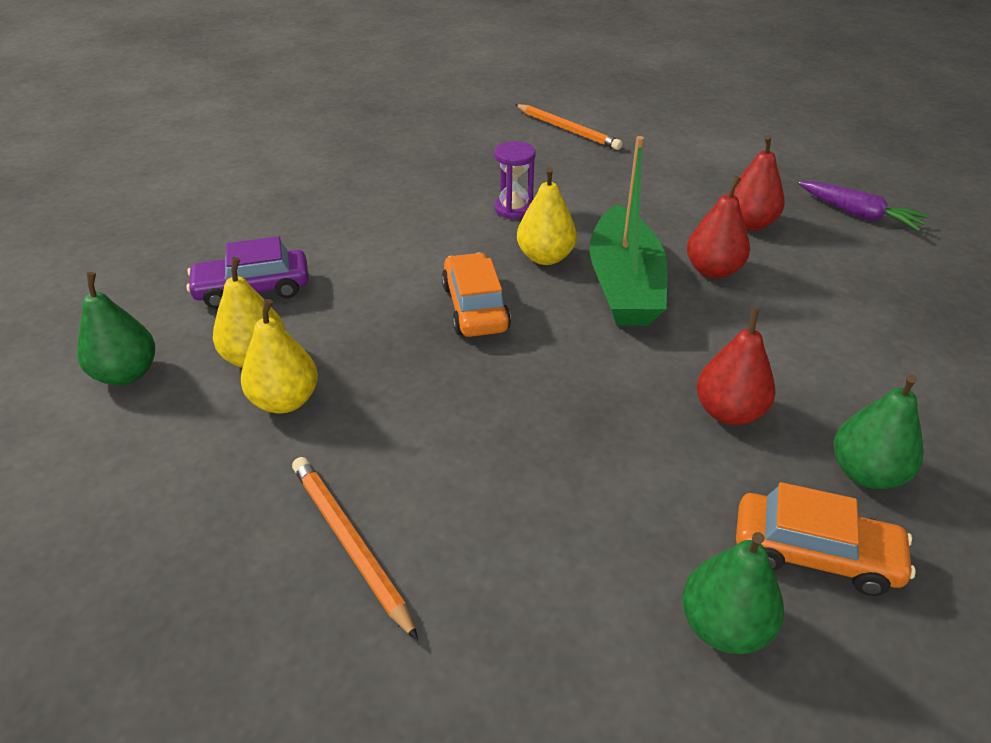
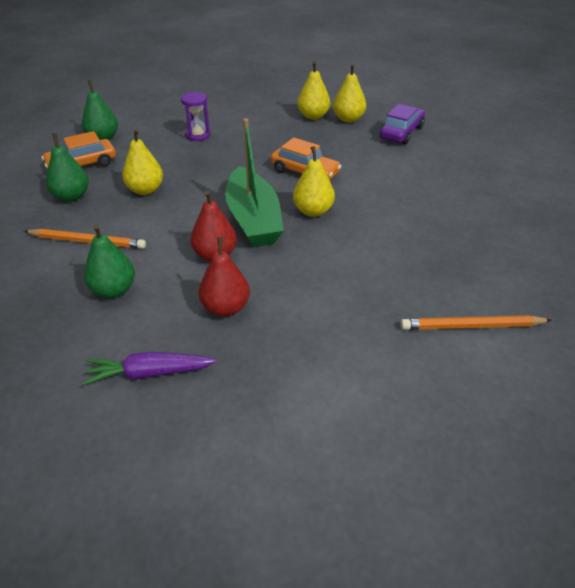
camera: 135 degrees right, 0 degrees up
(126, 374) = (375, 98): green pear -> green pear (113, 290)
(350, 543) = (233, 105): orange pencil -> orange pencil (87, 241)
(513, 209) = (377, 229): purple hourglass -> purple hourglass (198, 135)
(624, 285) = (253, 219): green boat -> green boat turned 150 degrees counterclockwise
(729, 412) = (145, 190): red pear -> yellow pear

